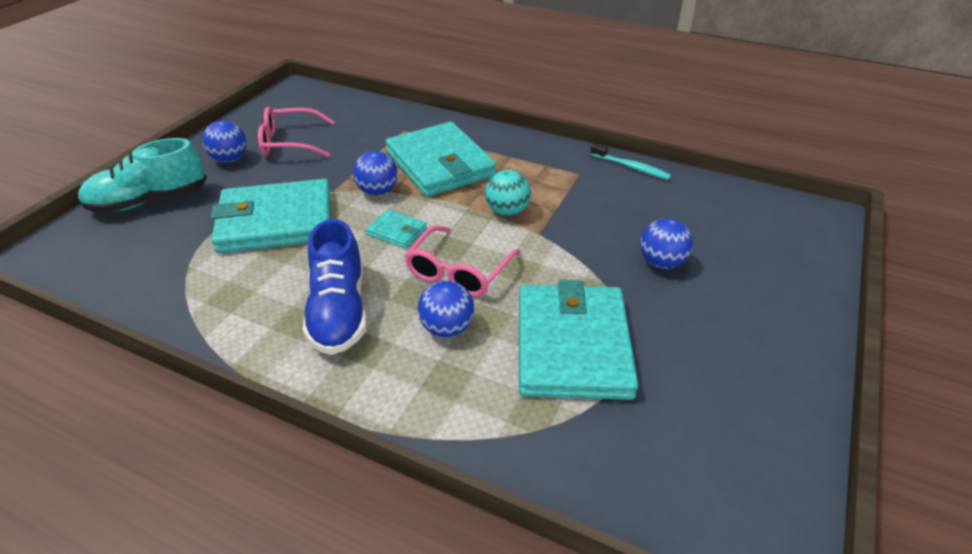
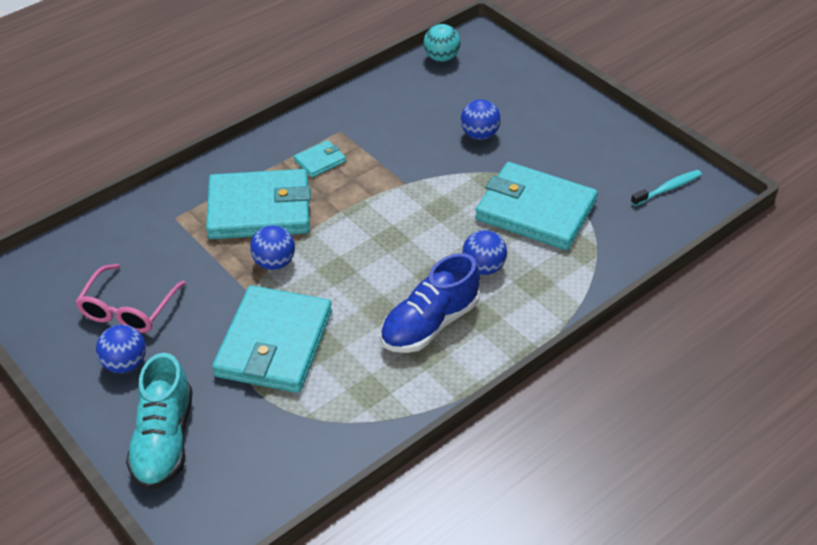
camera: 65 degrees left, 5 degrees up
(339, 311) = (429, 324): blue shoe -> blue shoe turned 120 degrees clockwise
(397, 231) = (346, 265): turquoise wallet -> turquoise wallet (320, 161)
(458, 272) = (424, 243): pink glasses -> none
(507, 211) = (364, 191): turquoise ball -> turquoise ball (441, 58)
(631, 167) = (353, 99): turquoise toothbrush -> turquoise toothbrush (668, 188)

